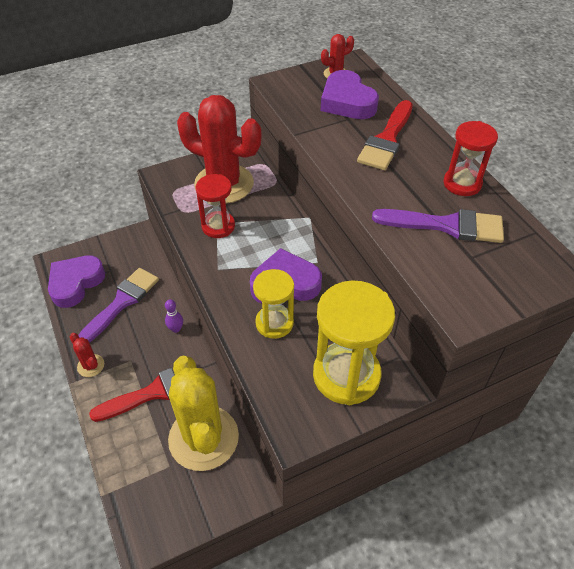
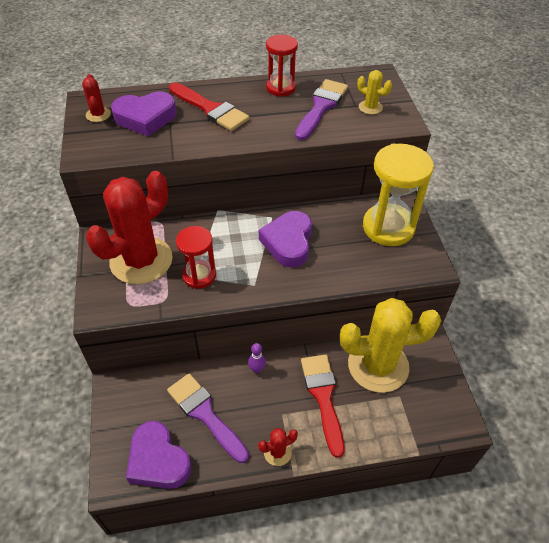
camera: 75 degrees left, 0 degrees up
(274, 323) = (328, 258): yellow hourglass -> none
(476, 273) = (370, 107): none -> yellow cactus

